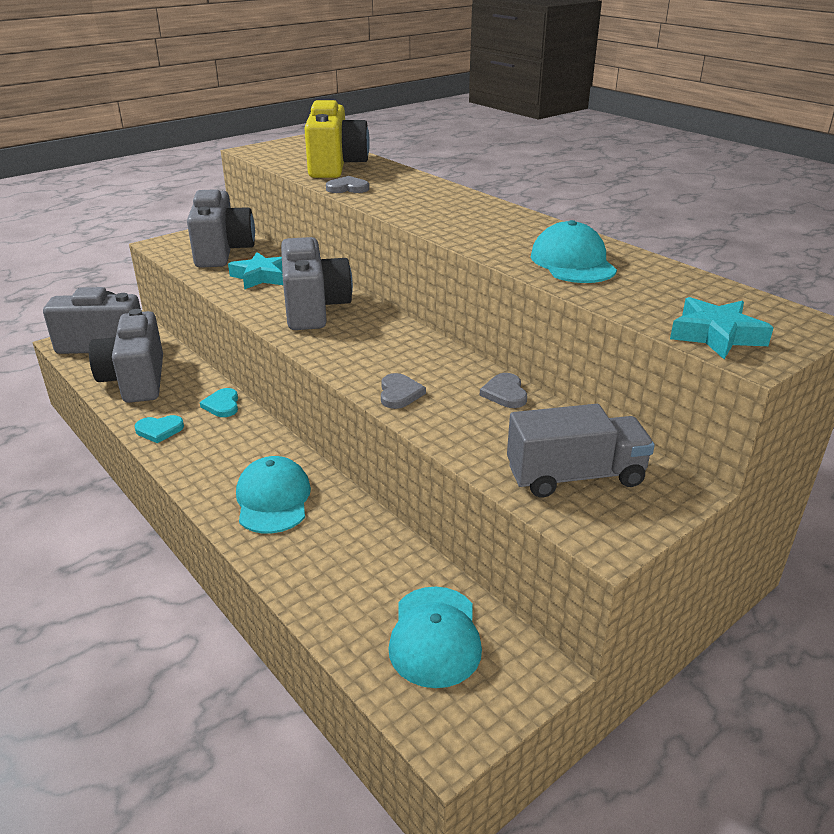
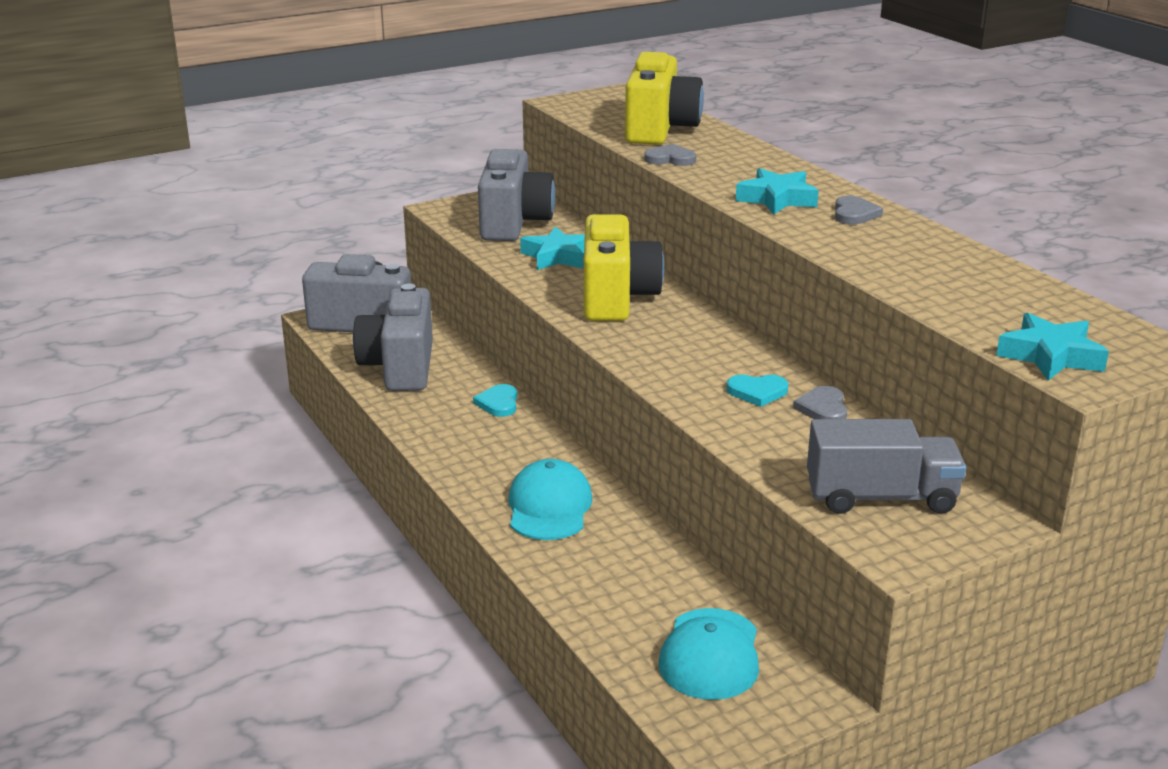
camera: 10 degrees right, 5 degrees down
(159, 430) = (426, 424): turquoise heart -> turquoise heart (757, 392)
(314, 309) = (616, 298): grey camera -> yellow camera
(399, 393) = (702, 398): grey heart -> grey heart (854, 214)
(442, 215) = (777, 199): none -> turquoise star
(573, 262) = (916, 266): turquoise cap -> none

